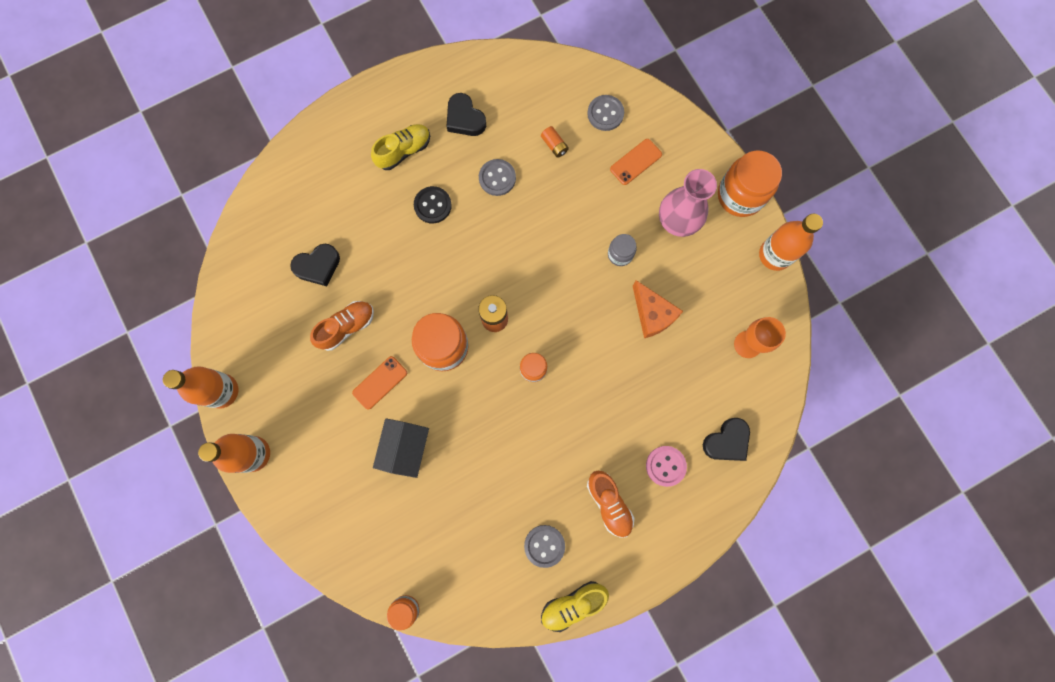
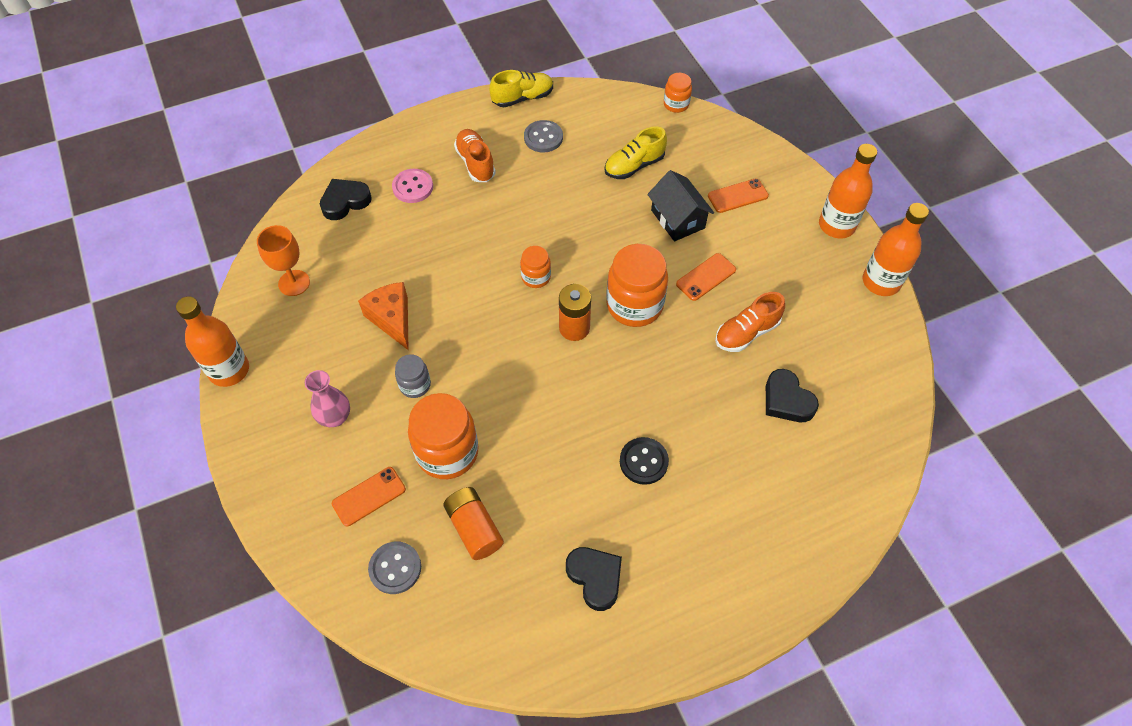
camera: 175 degrees left, 20 degrees down
(318, 266) = (787, 400): black heart -> black heart turned 105 degrees counterclockwise
(346, 482) = (738, 196): none -> orange phone
(403, 151) = (682, 538): yellow shoe -> yellow shoe (634, 166)
(405, 448) = (677, 219): black house -> black house turned 45 degrees counterclockwise
(497, 178) = (556, 490): grey button -> none
(554, 145) = (474, 528): orange battery -> orange battery, size x1.68
(677, 221) = (335, 417): pink vase -> pink vase, size x0.64
(740, 195) = (246, 442): orange jar -> orange jar (447, 452)

